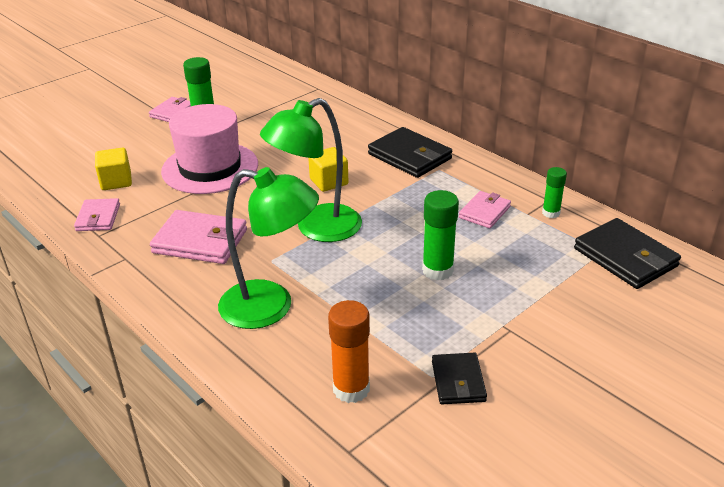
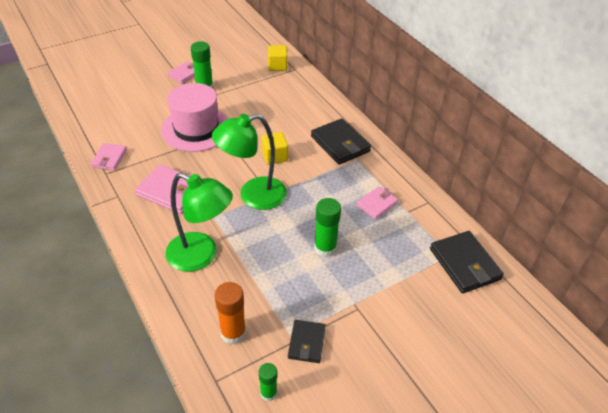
camera: 10 degrees right, 10 degrees up
(116, 181) = (129, 129): yellow cube -> yellow cube (277, 66)
(551, 213) = (425, 214): green glue stick -> green glue stick (268, 393)

